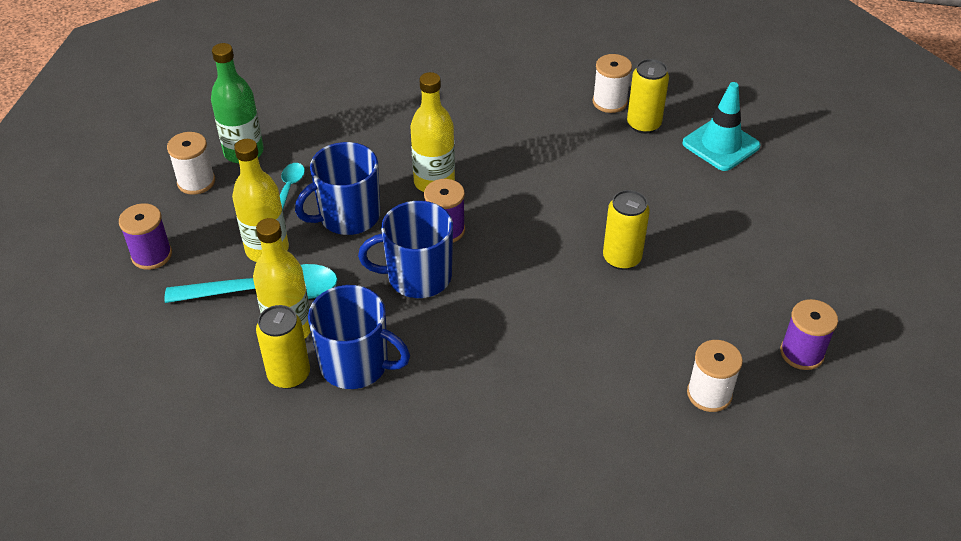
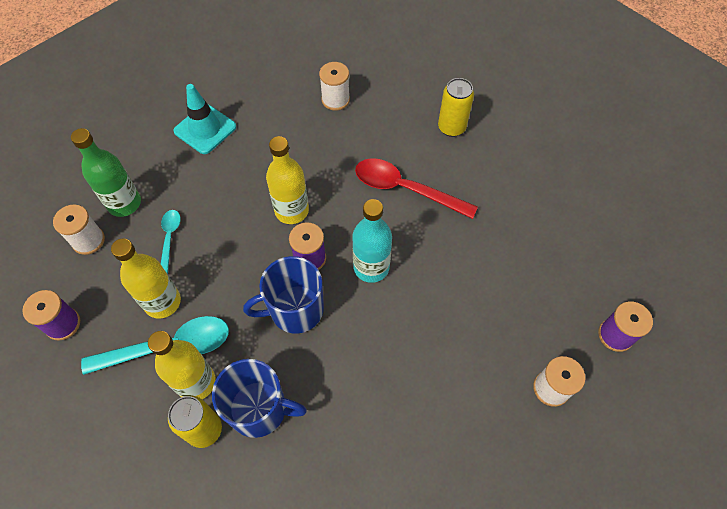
camera: 10 degrees left, 15 degrees up
(348, 216) = (226, 257): blue mug -> none
(516, 248) = (371, 267): none -> turquoise bottle
(574, 178) = (405, 189): none -> red spoon
(609, 102) = (420, 109): white spool -> white spool (335, 100)
(621, 258) = (458, 264): yellow can -> none
(721, 145) = (516, 139): turquoise traffic cone -> turquoise traffic cone (205, 129)

